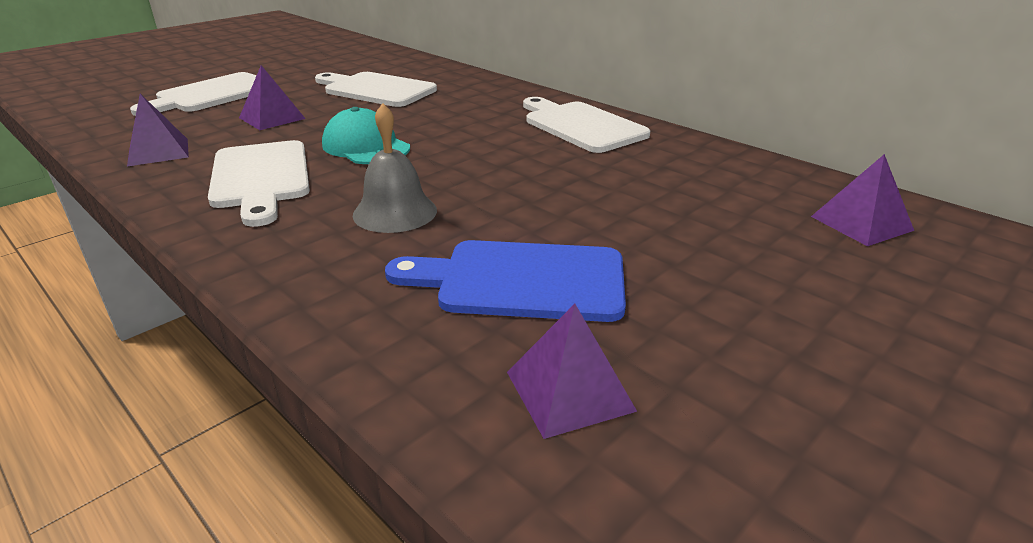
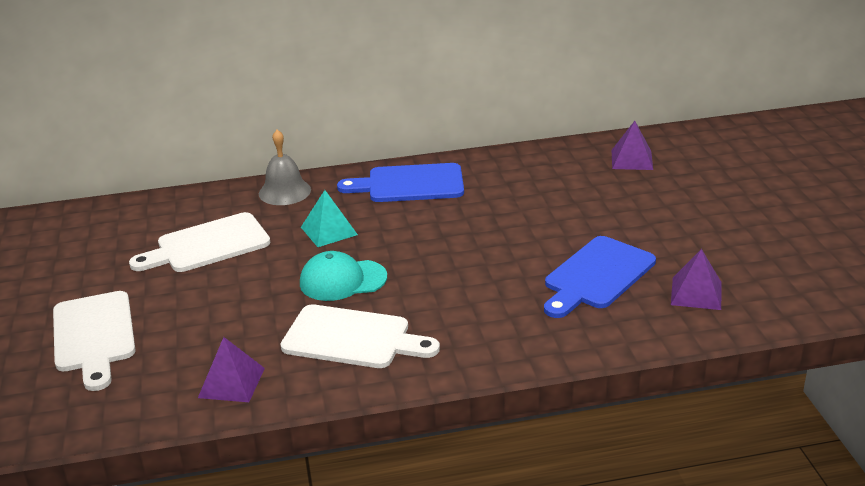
camera: 55 degrees left, 0 degrees up
(272, 118) = (215, 312): purple pyramid -> none
(395, 212) = (472, 295): grey bell -> grey bell (284, 191)
(449, 119) = (329, 231): none -> turquoise pyramid
(581, 126) = (410, 184): white cutting board -> blue cutting board

